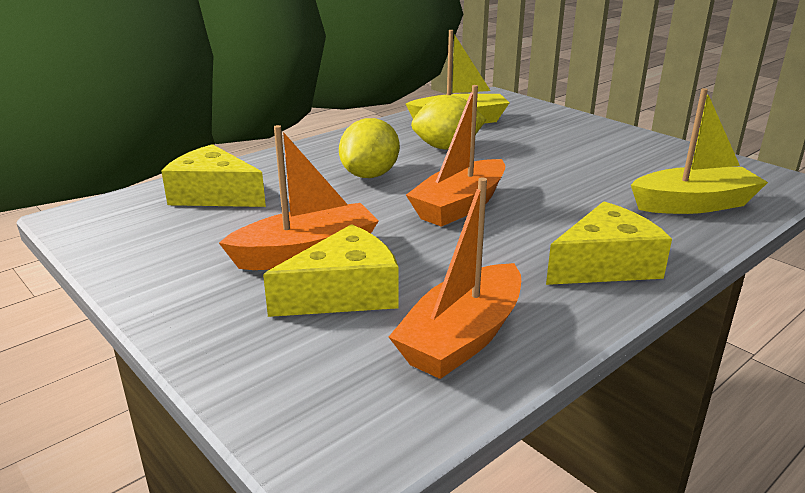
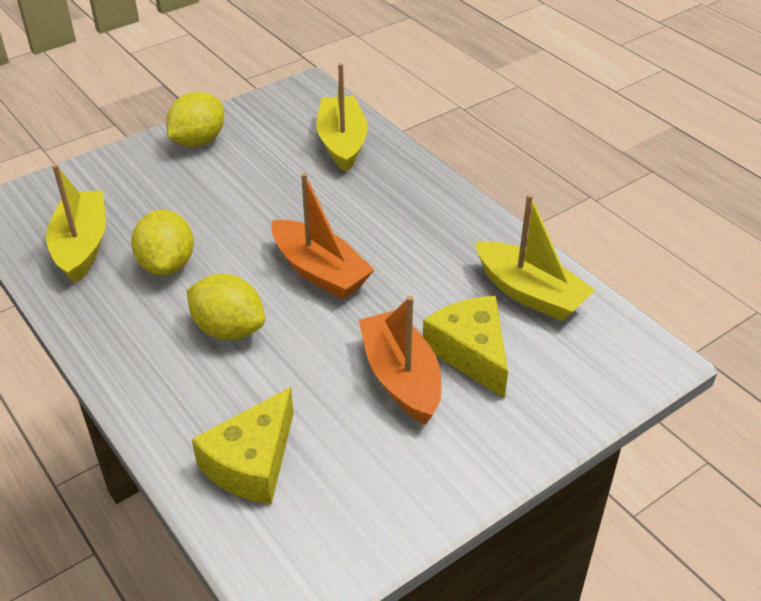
camera: 85 degrees left, 15 degrees up
(462, 338) = (530, 293): orange boat -> yellow boat
(605, 265) = (435, 209): yellow cheese -> none
(631, 143) = (198, 141): none -> yellow lemon

